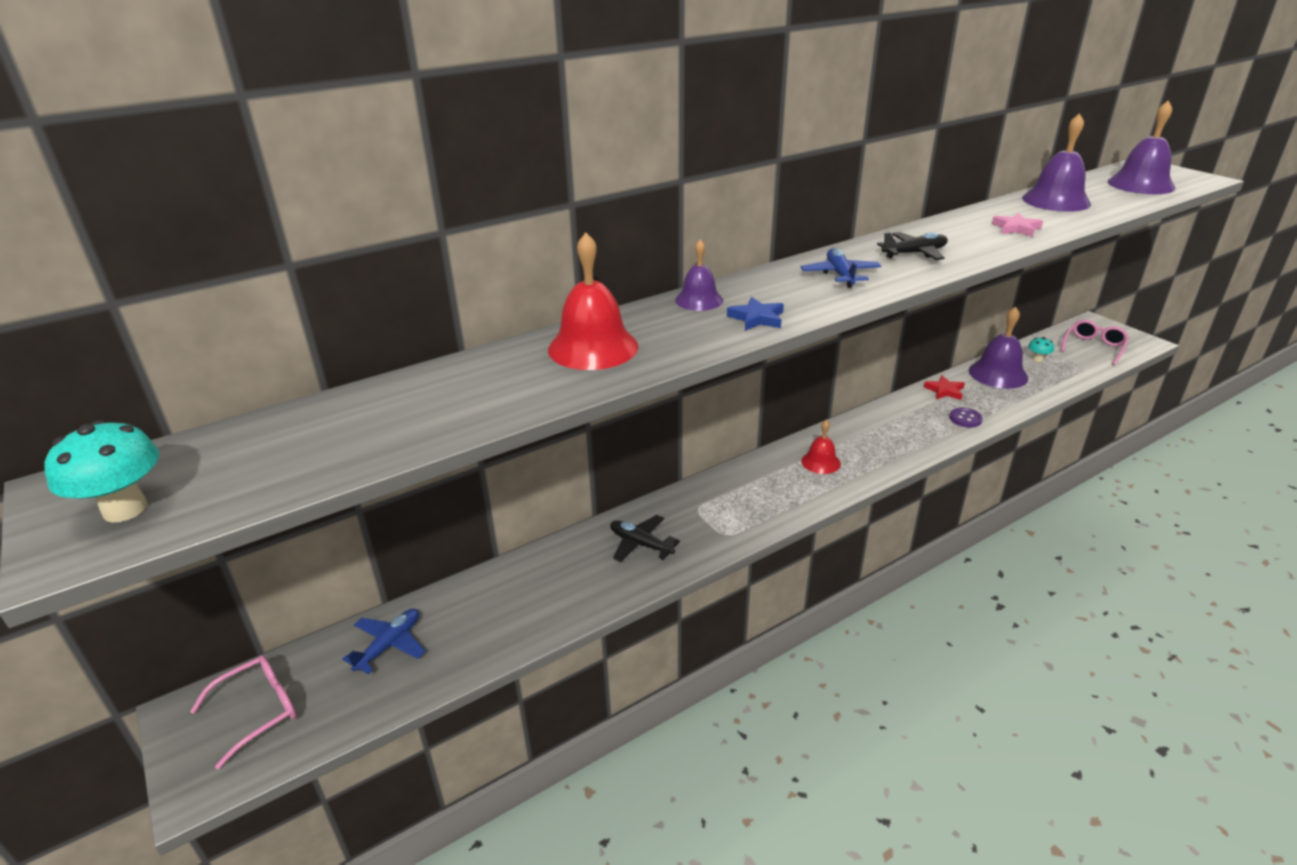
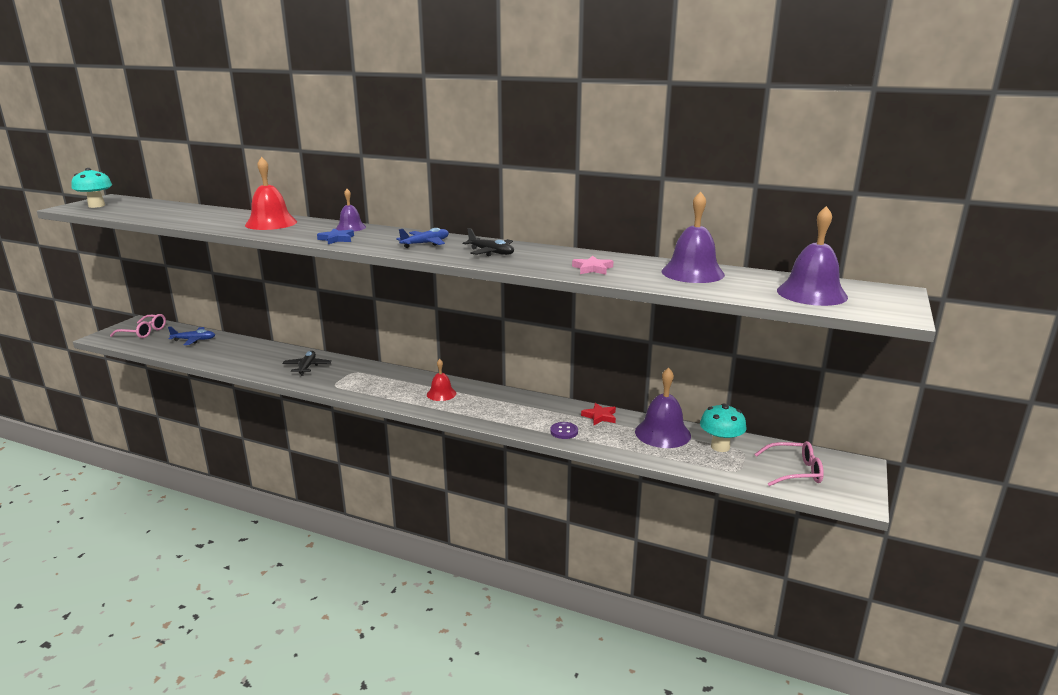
camera: 55 degrees right, 10 degrees down
(1037, 359) = (720, 447): turquoise mushroom -> turquoise mushroom, size x1.81

